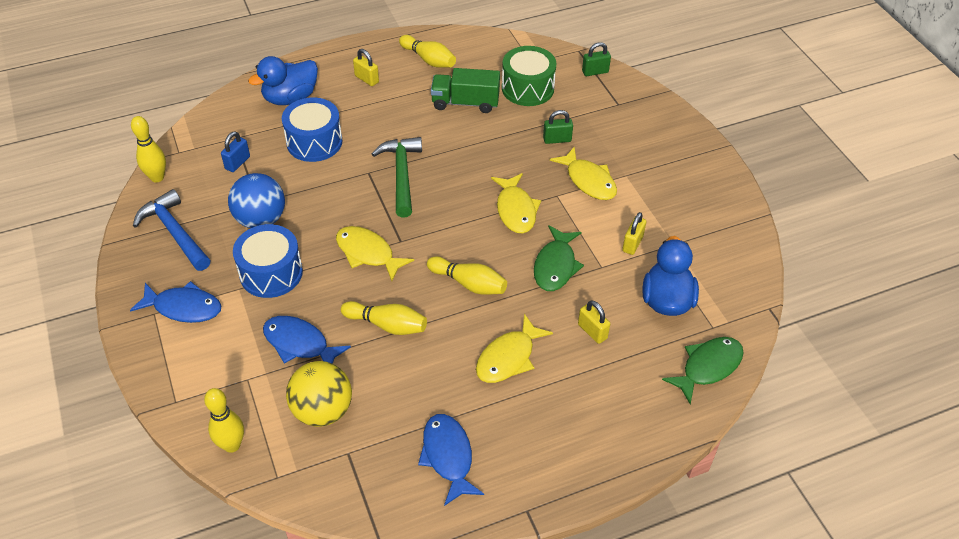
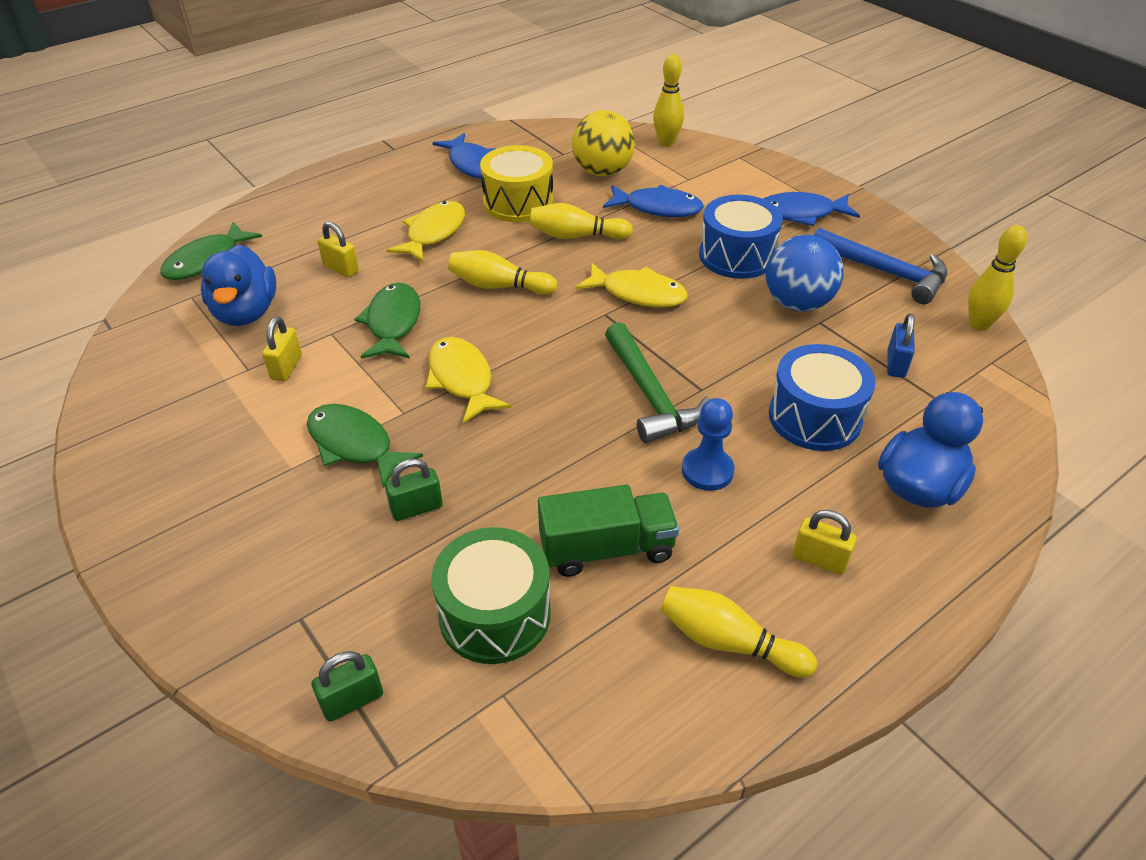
camera: 165 degrees right, 5 degrees down
(394, 127) = (707, 471): none -> blue pawn
(421, 382) = (518, 202): none -> yellow drum
(588, 181) = (354, 445): yellow fish -> green fish

